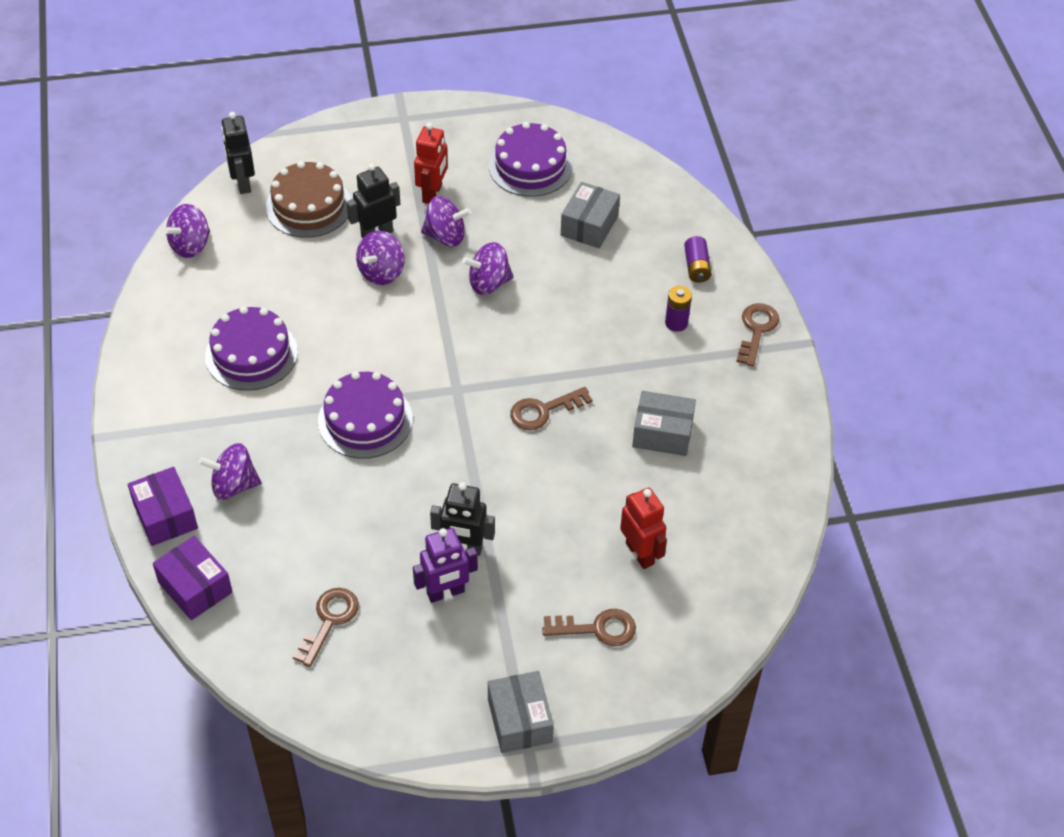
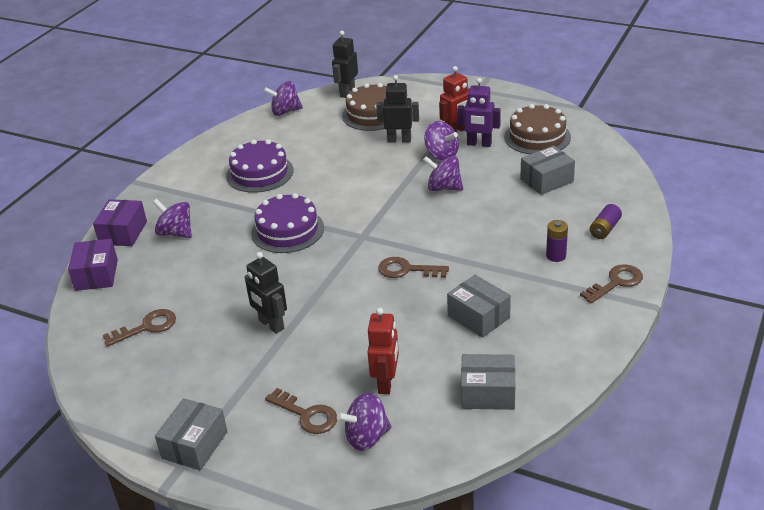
camera: 40 degrees right, 15 degrees down
(381, 272) = (381, 160): purple spinning top -> purple spinning top (367, 437)
(446, 593) = (232, 345): purple robot -> purple robot (479, 144)
(530, 166) = (537, 137): purple cake -> brown cake
(741, 515) = (488, 393): none -> grey box

